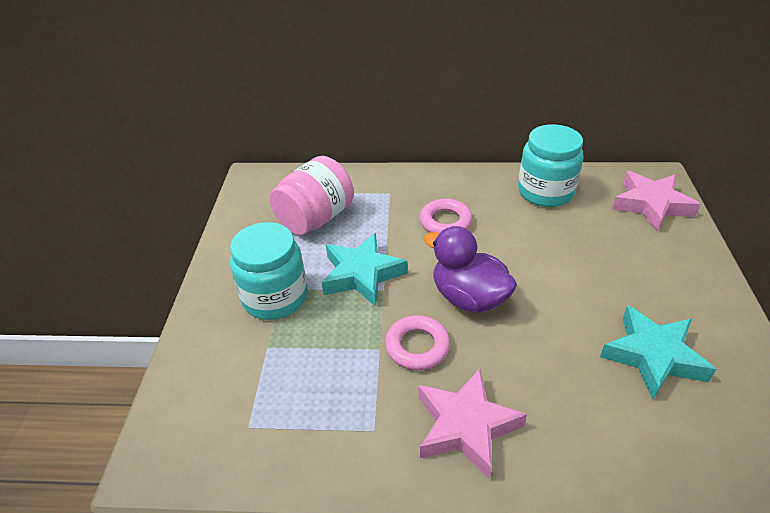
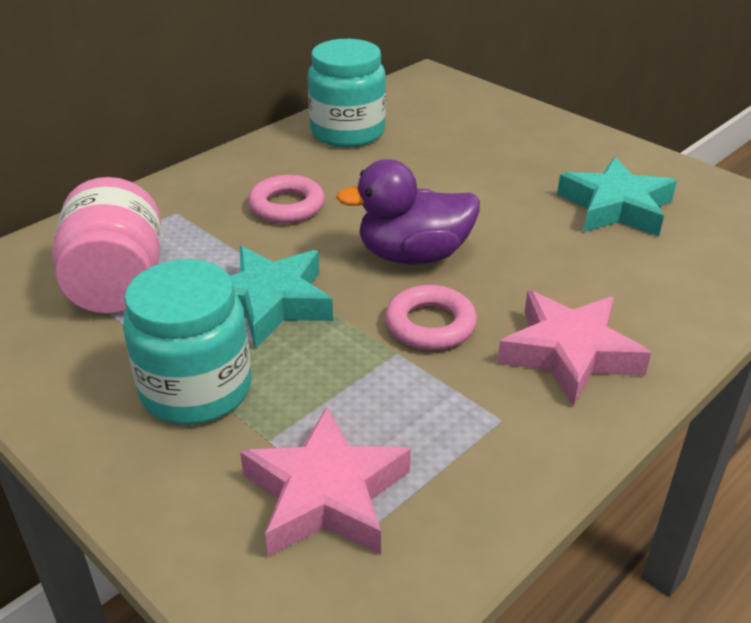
camera: 50 degrees left, 5 degrees down
(651, 205) = (453, 100): pink star -> pink star (326, 495)

